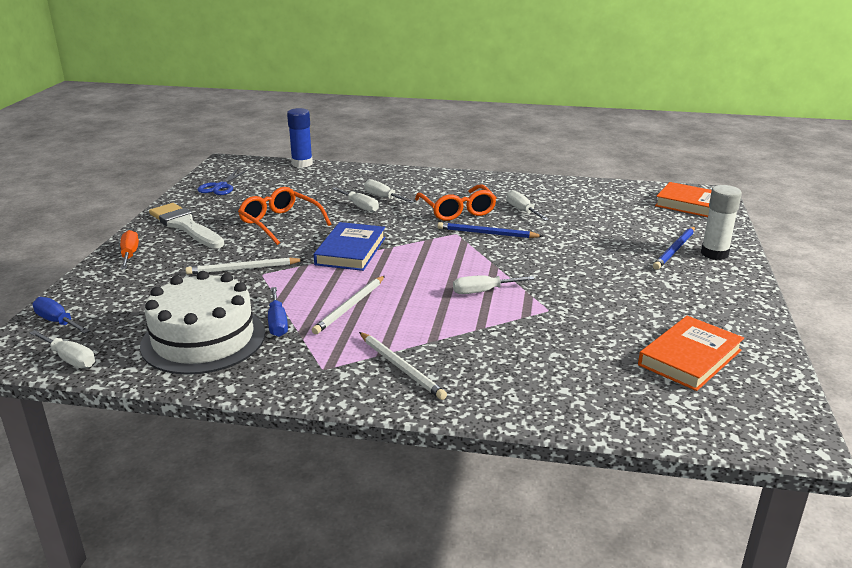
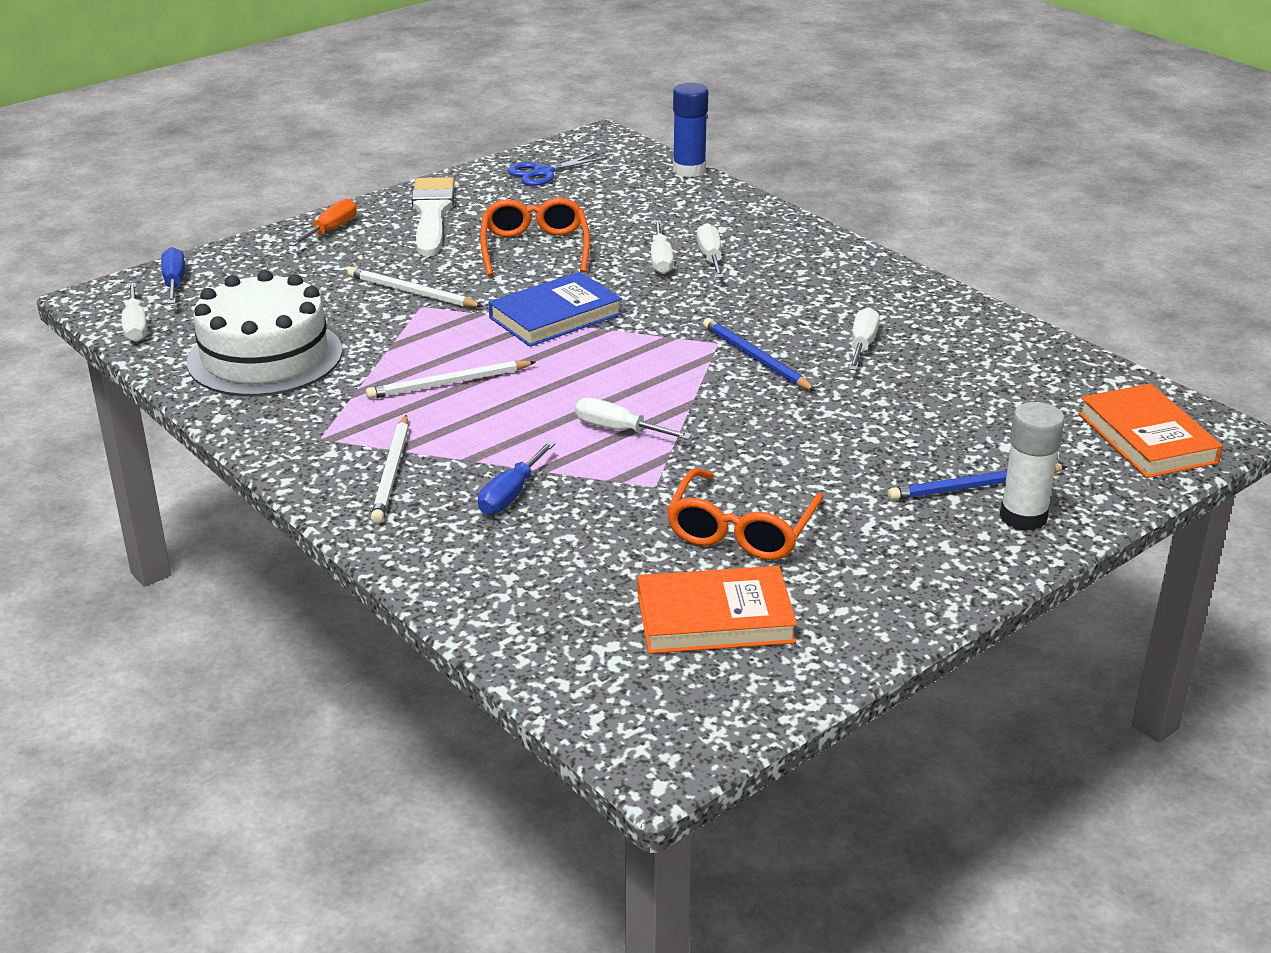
camera: 40 degrees right, 5 degrees up
(277, 323) = (353, 370): blue screwdriver -> blue screwdriver (510, 495)
(457, 210) = (774, 311): orange glasses -> orange glasses (741, 529)

